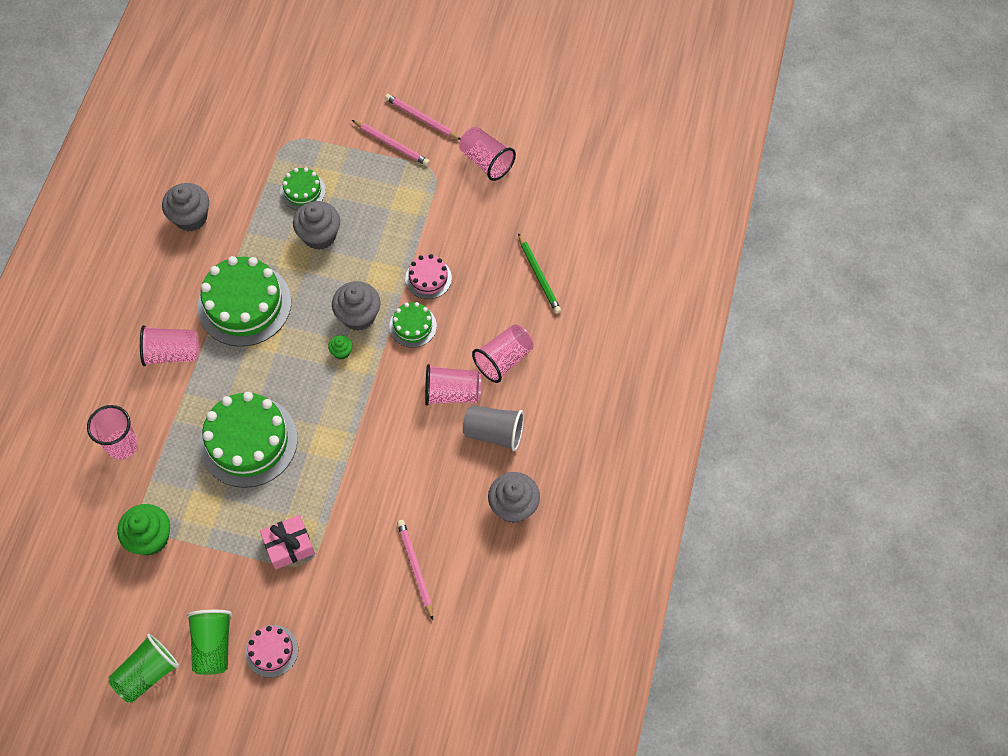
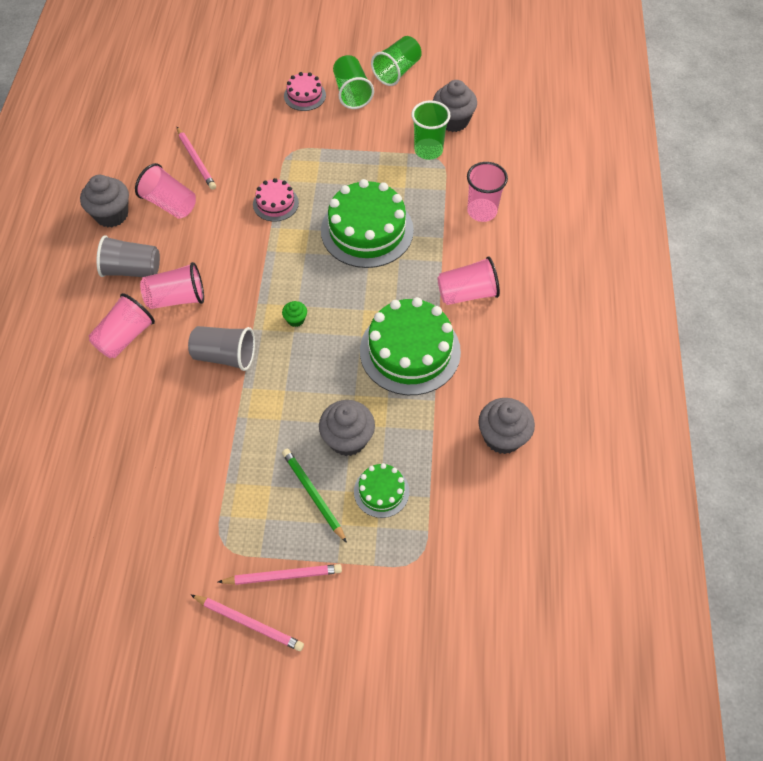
camera: 170 degrees right, 5 degrees down
(150, 538) = (428, 150): green cupcake -> green cup
(289, 545) = (308, 161): pink gift -> none
(358, 316) = (285, 357): grey cupcake -> grey cupcake (453, 121)
(392, 144) = (283, 576): pink pencil -> pink pencil turned 150 degrees clockwise
(413, 326) = (225, 356): green cake -> grey cup
(428, 278) = (214, 409): pink cake -> pink cake (275, 203)
(486, 161) = (157, 571): pink cup -> pink cup (170, 204)
(539, 275) = (87, 432): green pencil -> green pencil (313, 494)

